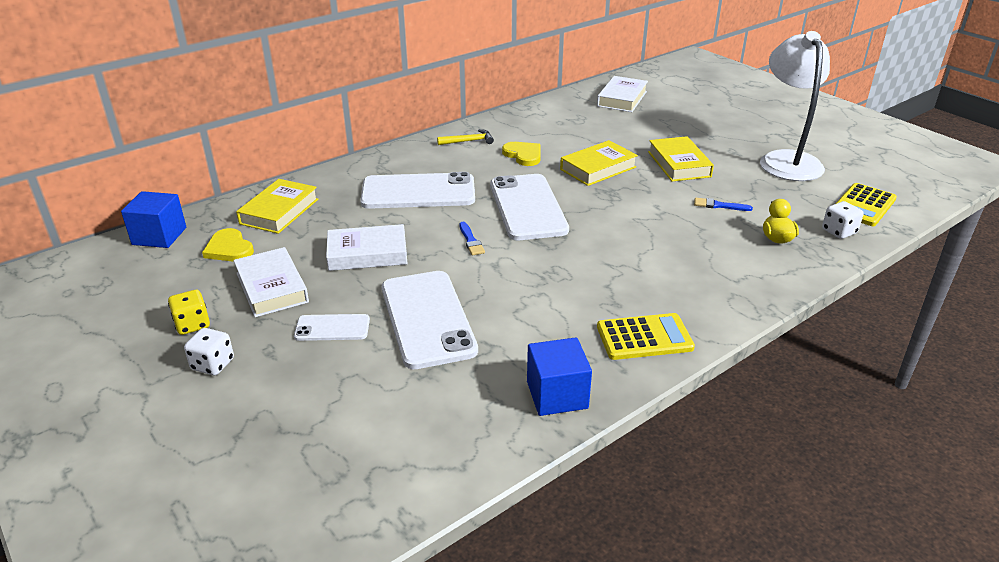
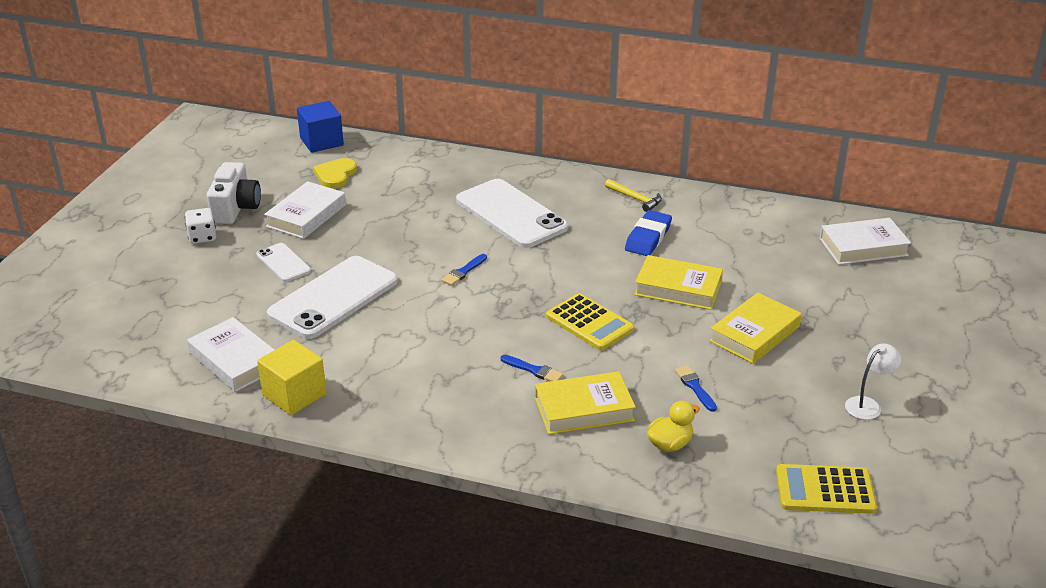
camera: 55 degrees right, 0 degrees up
(192, 325) = (235, 208): yellow dice -> white camera
(279, 211) = (407, 169): yellow book -> yellow book (584, 409)
(367, 254) = (391, 233): white book -> white book (235, 360)
(523, 155) = (648, 238): yellow heart -> blue eraser
(528, 207) = (553, 278): white phone -> none
(557, 395) = (294, 395): blue cube -> yellow cube
(639, 259) = (533, 370): none -> blue brush
(644, 337) = (410, 413): yellow calculator -> yellow calculator (589, 323)
(786, 160) = (868, 405): white lamp -> white lamp, size x0.42
(839, 231) = (738, 485): white dice -> none

